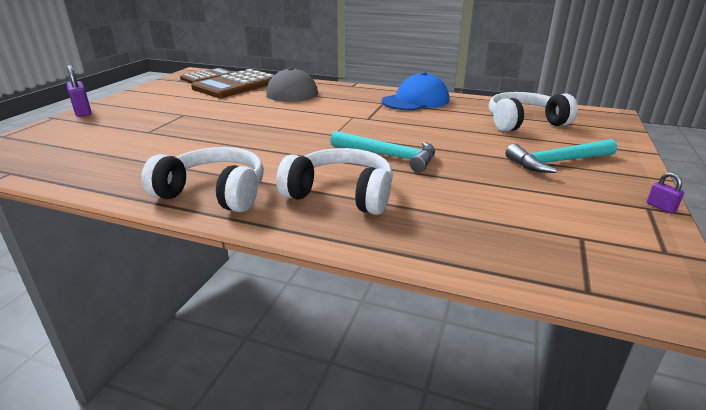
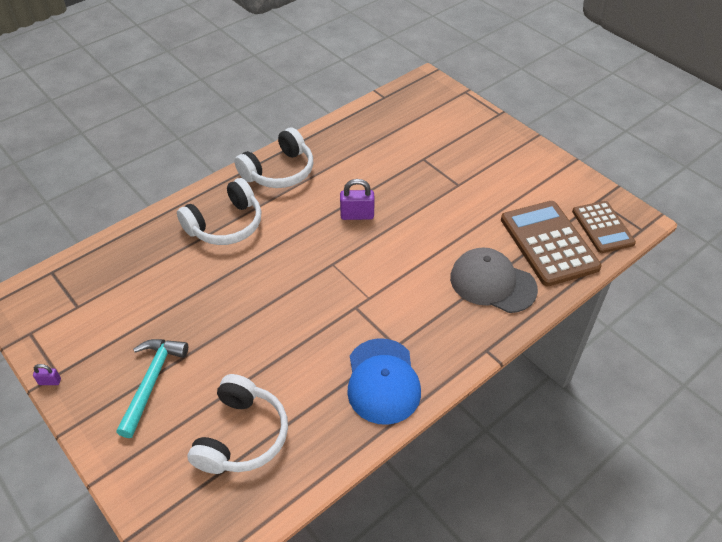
camera: 120 degrees right, 20 degrees up
(83, 112) = (505, 129): purple padlock -> purple padlock (357, 215)
(388, 156) = (259, 277): turquoise hammer -> none

